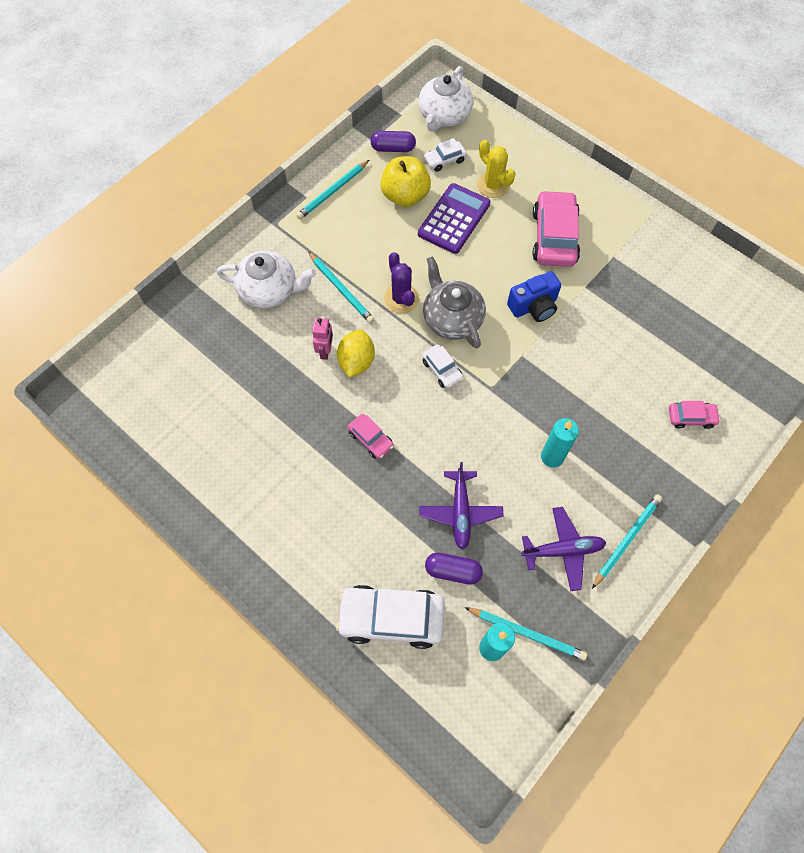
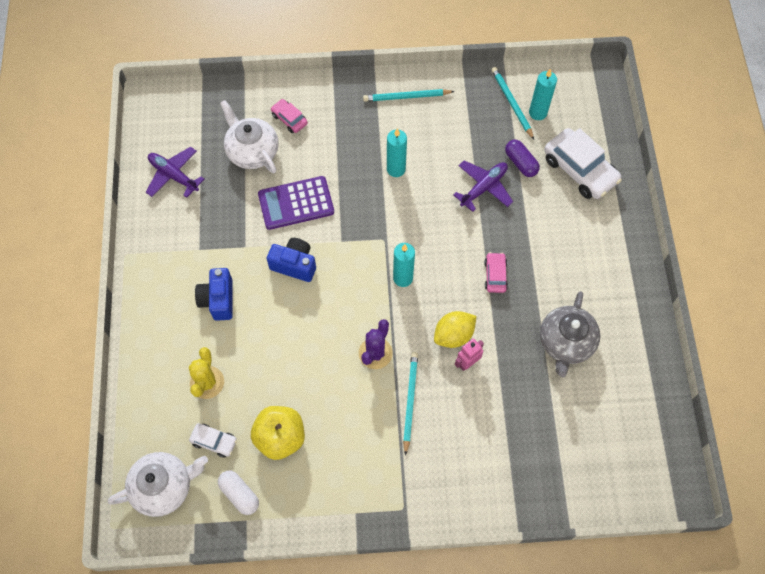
camera: 135 degrees left, 0 degrees up
(269, 290) = (463, 450): white teapot -> white teapot (252, 151)
(333, 191) = (330, 498): turquoise pencil -> none
(393, 148) = (239, 494): purple capsule -> white capsule
(442, 370) = (403, 278): white car -> turquoise candle
(452, 318) = (357, 306): grey teapot -> grey teapot (565, 342)
(454, 219) = (268, 381): purple calculator -> purple calculator (296, 203)
(554, 237) = (218, 300): pink car -> blue camera
(563, 550) = (447, 121): purple plane -> purple plane (173, 175)

